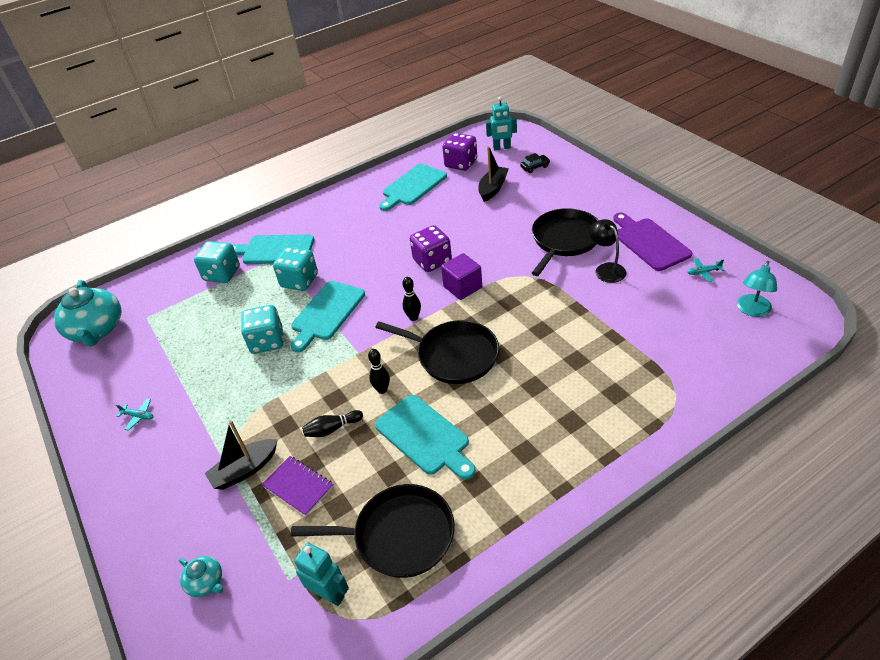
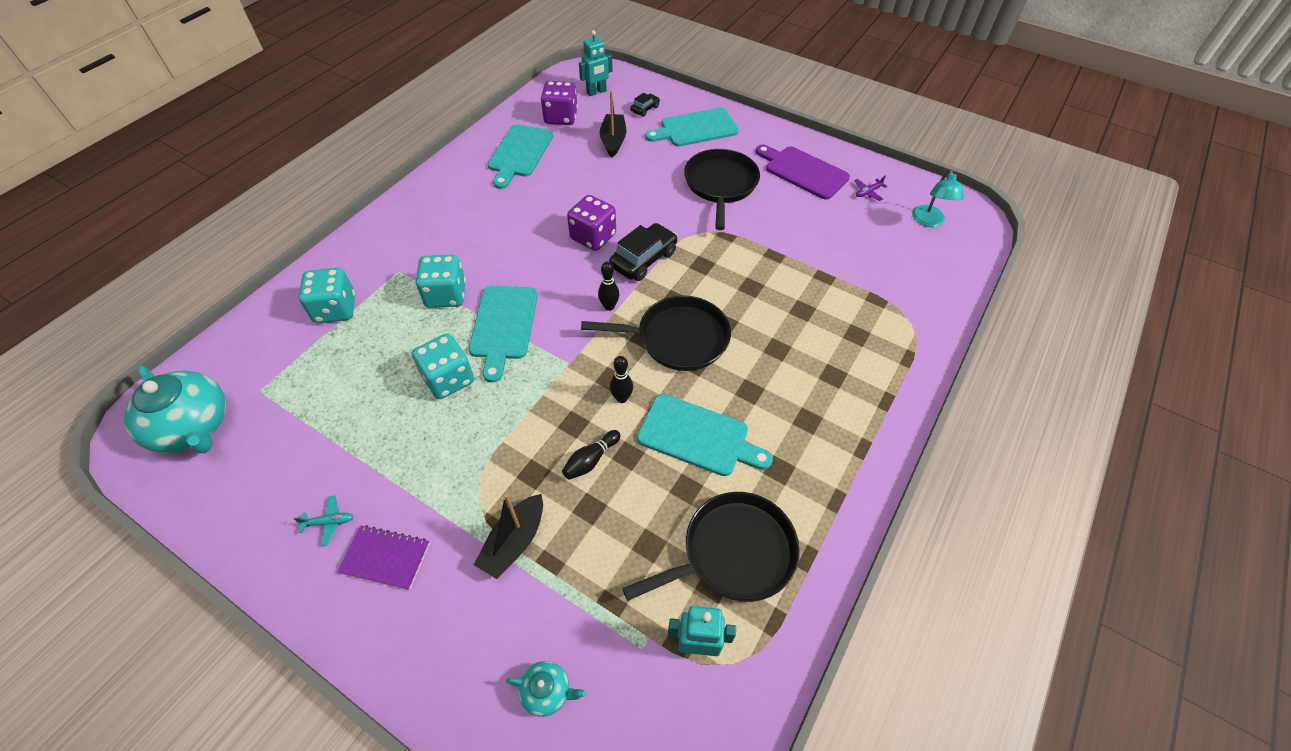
camera: 30 degrees left, 10 degrees up
(275, 250) = (390, 263): turquoise cutting board -> turquoise cutting board (695, 128)
(298, 486) = (590, 539): purple notebook -> purple notebook (385, 558)
(462, 287) = (643, 259): purple cube -> black car
(606, 269) = (778, 207): black lamp -> none
(703, 272) = (868, 192): turquoise plane -> purple plane

